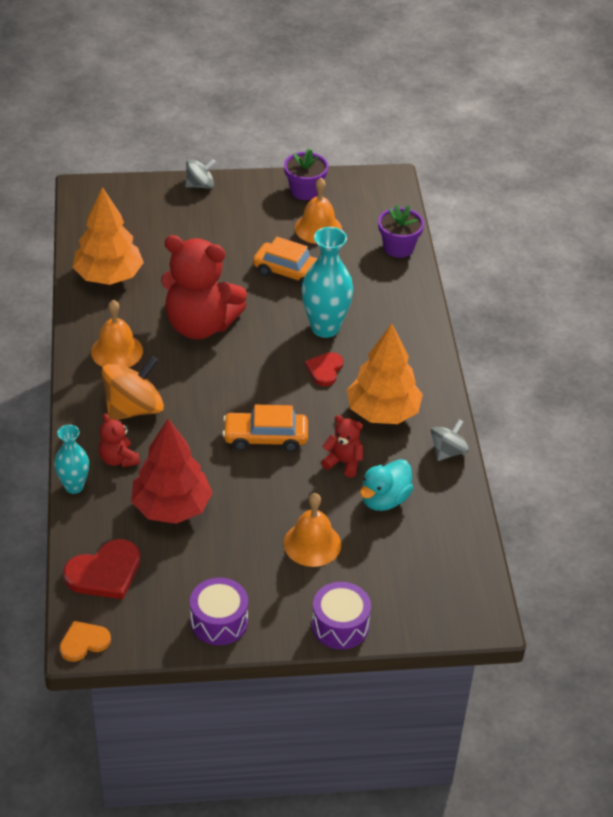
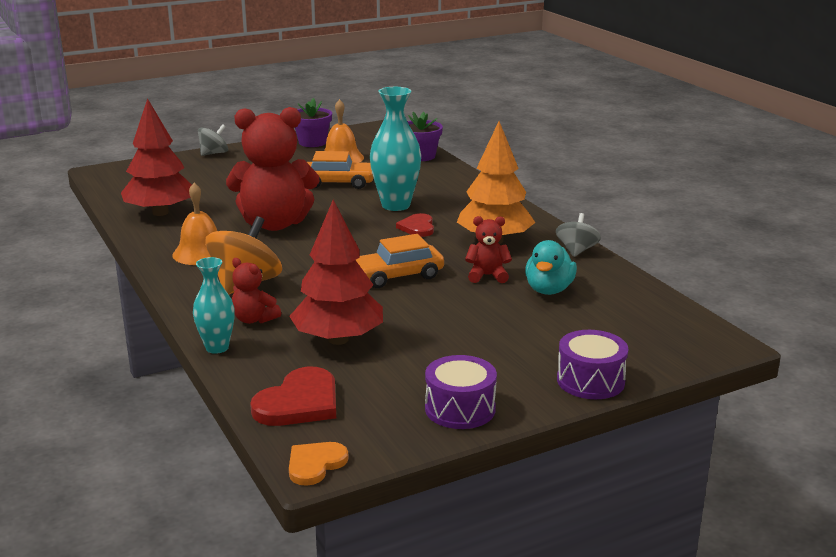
camera: 20 degrees left, 20 degrees down
(109, 276) = (160, 212): orange tree -> red tree
(312, 544) = (507, 332): orange bell -> none

